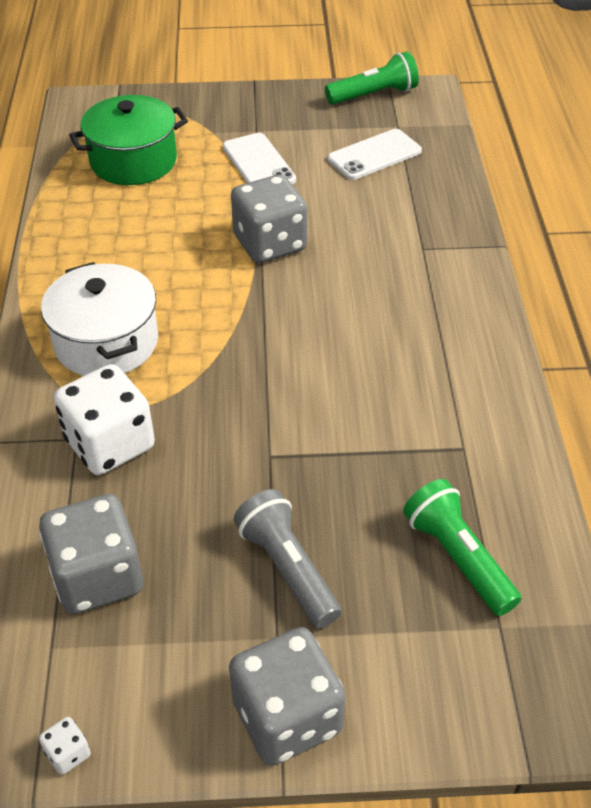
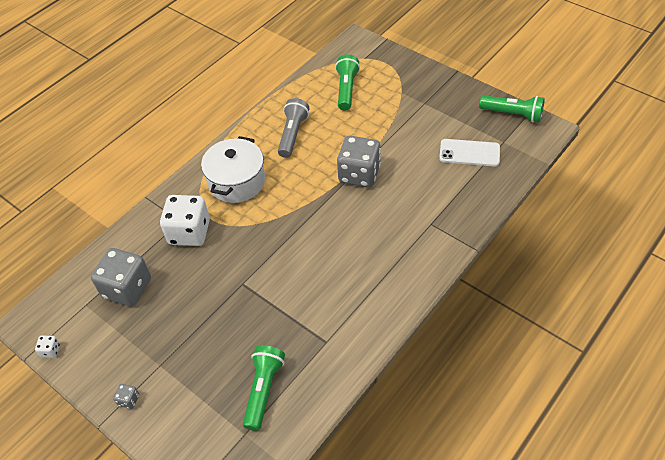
camera: 45 degrees right, 5 degrees up
(133, 161) = (346, 89): green pot -> green flashlight
(258, 163) = (404, 124): white phone -> none
(287, 569) = (194, 339): grey flashlight -> grey flashlight (292, 134)
(287, 717) = (129, 400): grey dice -> grey dice, size x0.40

